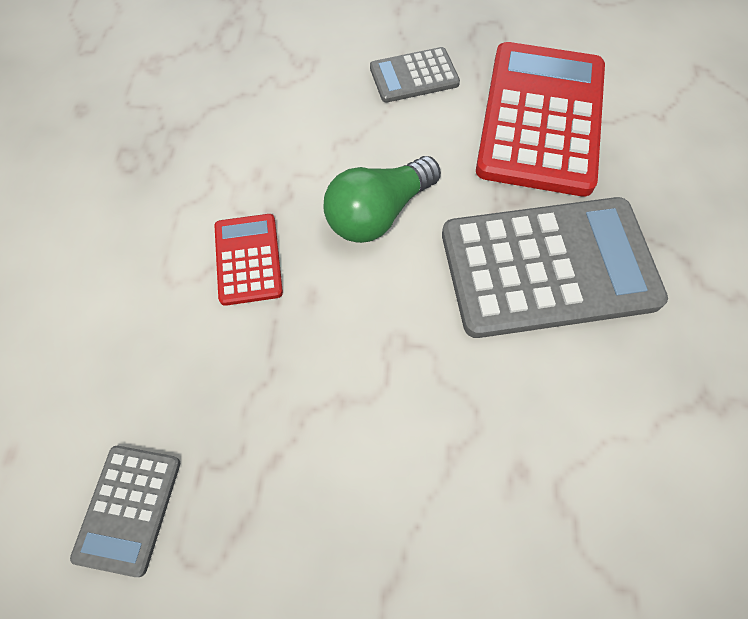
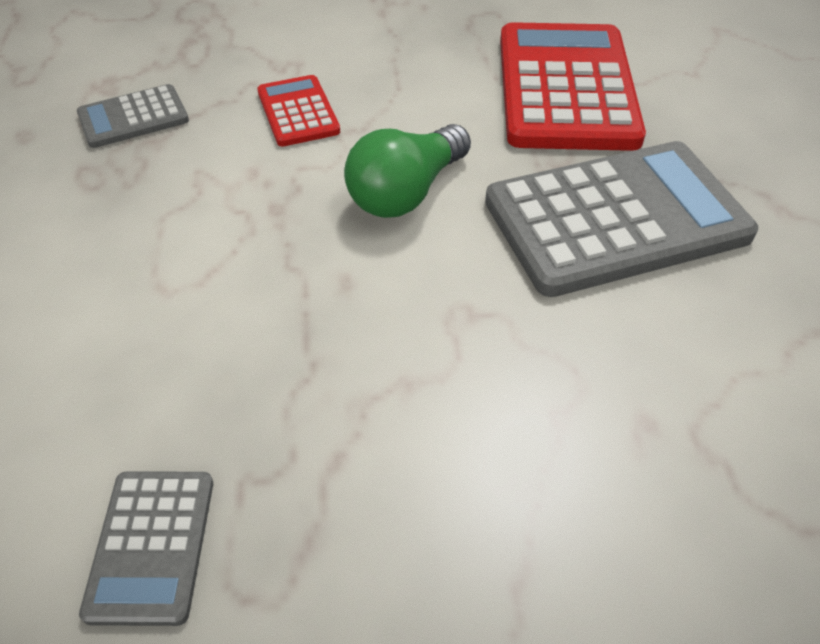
camera: 10 degrees left, 15 degrees down
(248, 259) = (259, 255): red calculator -> red calculator (298, 112)
(414, 76) = (415, 66): grey calculator -> grey calculator (133, 118)

